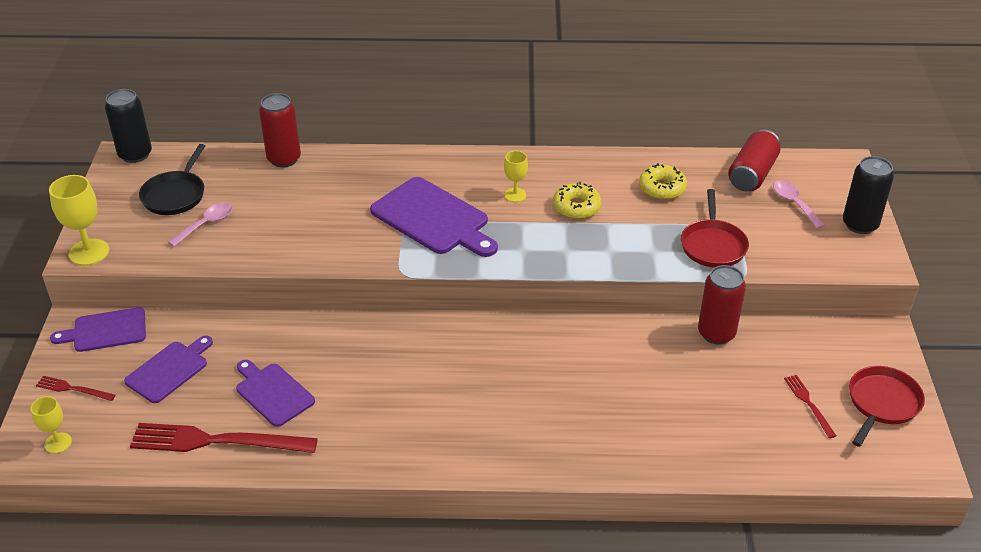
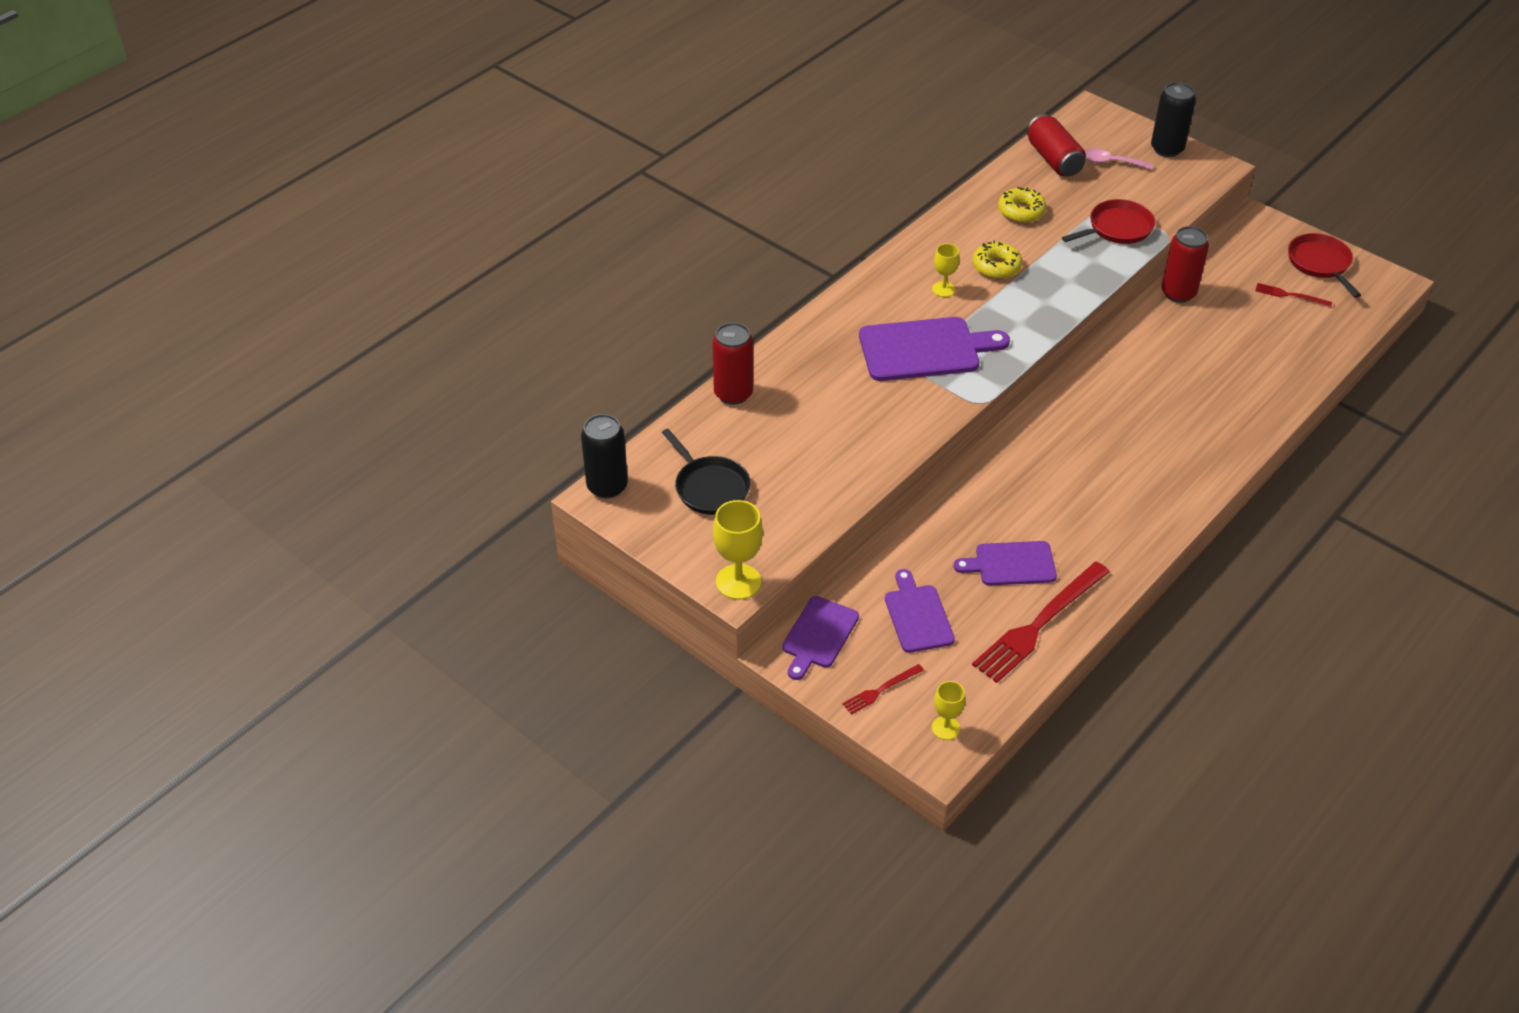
camera: 50 degrees left, 5 degrees up
(206, 224) = (780, 487): pink spoon -> none
(713, 245) = (1117, 228): red pan -> red pan turned 75 degrees counterclockwise

